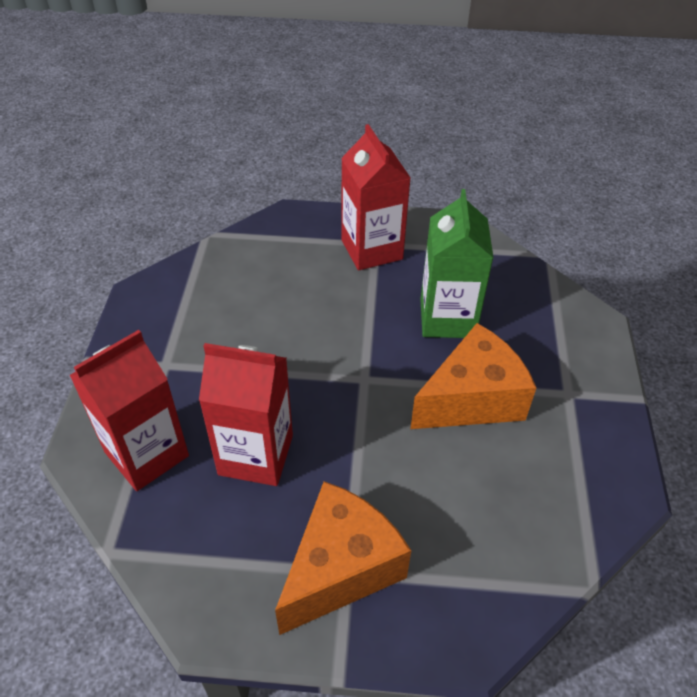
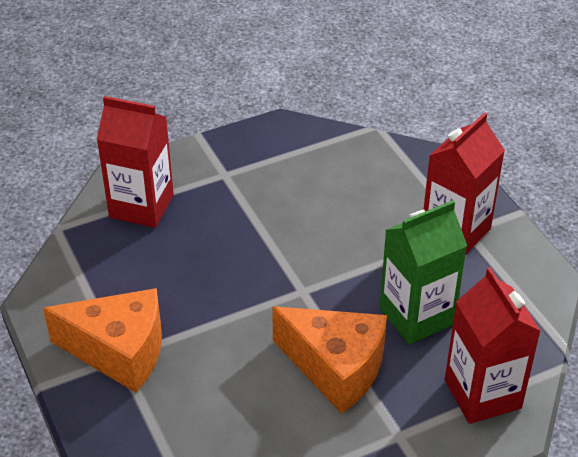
camera: 60 degrees right, 5 degrees down
(256, 455) = (181, 262): red carton -> red carton (482, 394)

